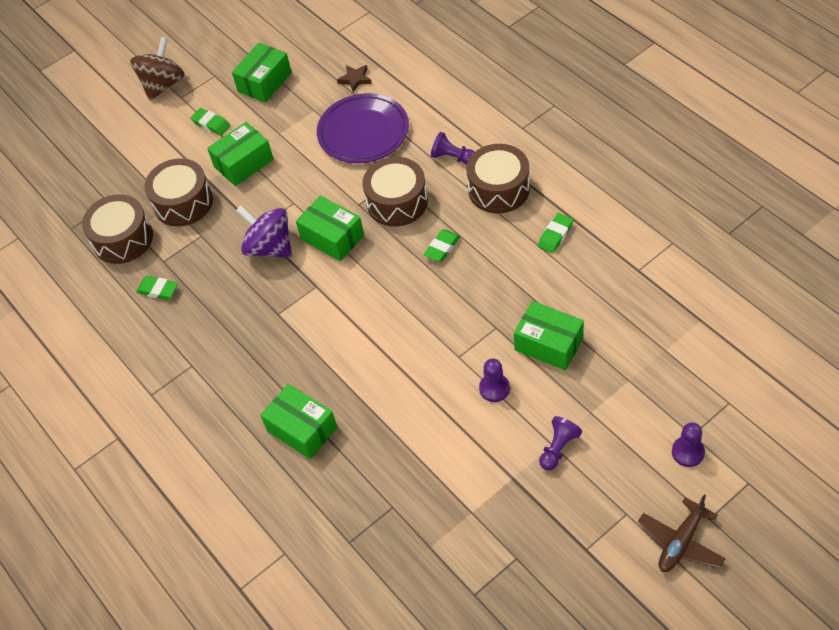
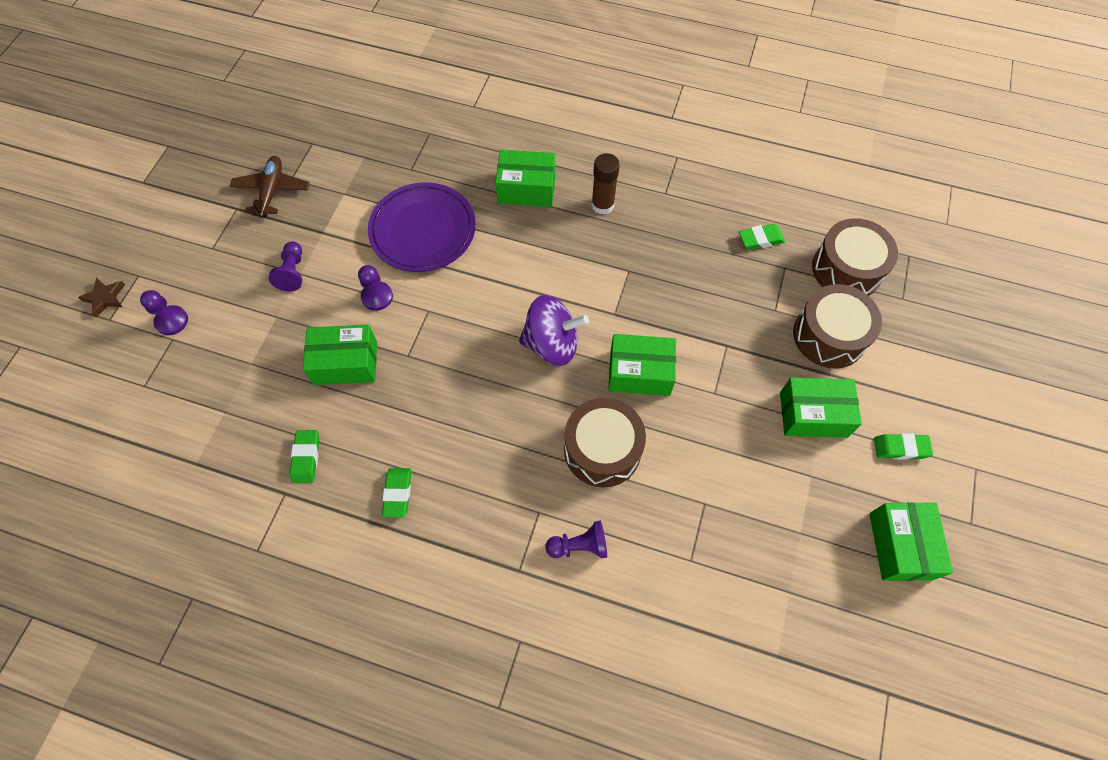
camera: 140 degrees right, 10 degrees up
(163, 84) = (1016, 476): brown spinning top -> none
(243, 163) = (813, 414): green box -> green box turned 75 degrees clockwise
(251, 380) = (602, 205): none -> brown glue stick
(269, 247) = (694, 331): purple spinning top -> purple spinning top (552, 344)
(355, 79) = (791, 612): brown star -> brown star (105, 298)
(363, 132) = (713, 528): purple plate -> purple plate (423, 231)
(442, 248) = (515, 417): green eraser -> green eraser (306, 457)
(499, 189) = (496, 526): brown drum -> none
(681, 542) = (158, 247): brown plane -> brown plane (272, 191)

